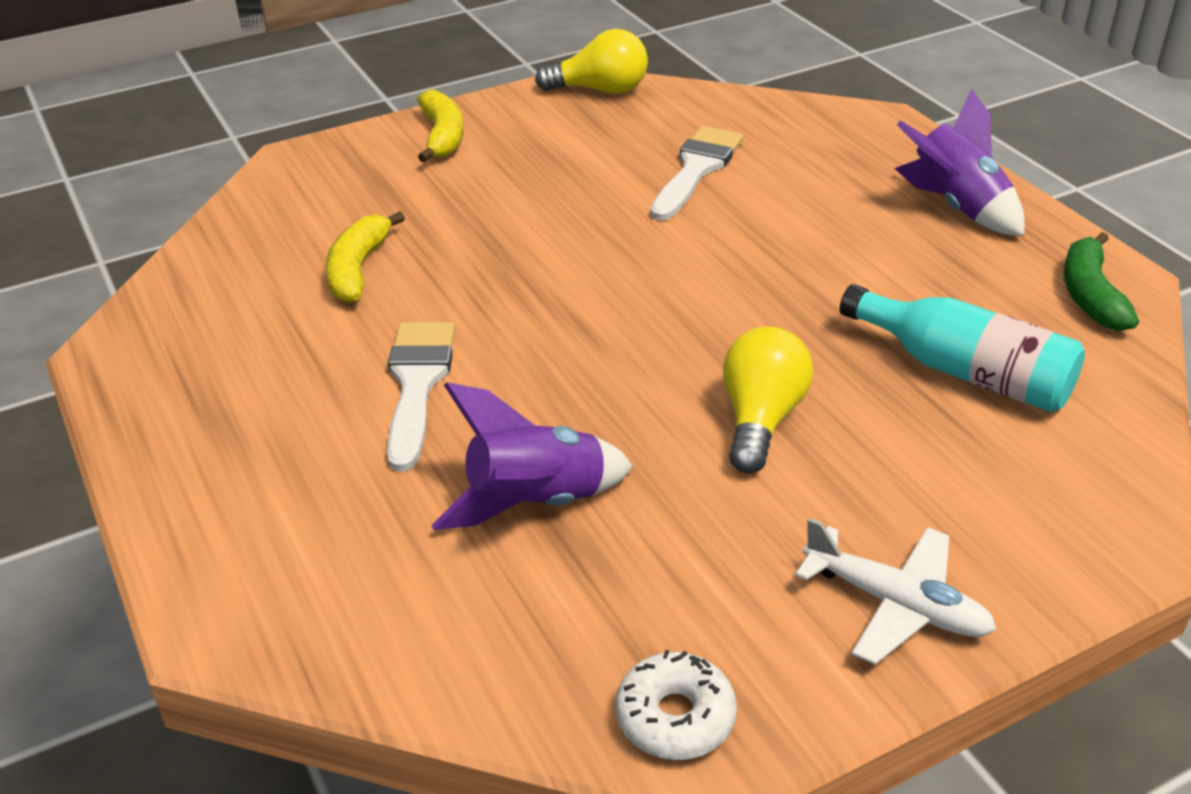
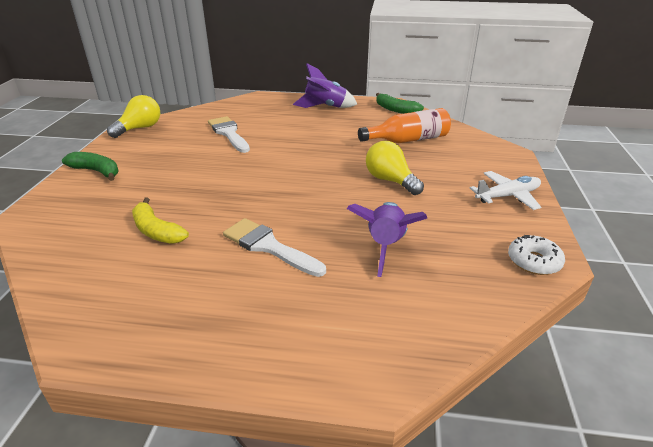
camera: 55 degrees left, 5 degrees down
(442, 136) = (96, 171): yellow banana -> green banana
(964, 371) = (408, 140): turquoise bottle -> orange bottle

